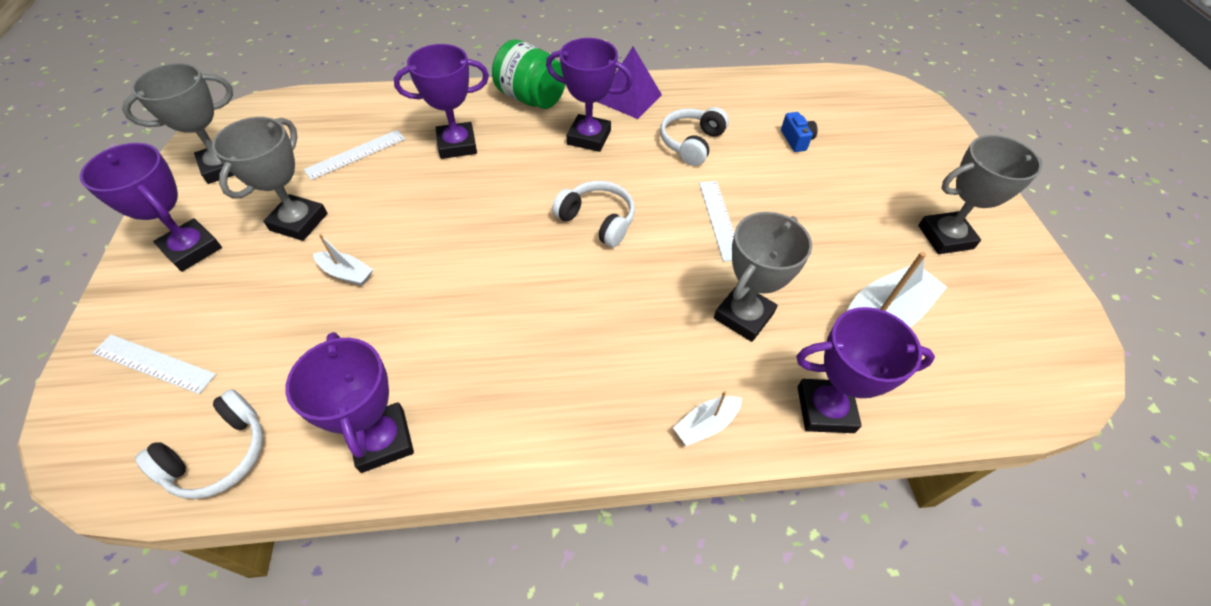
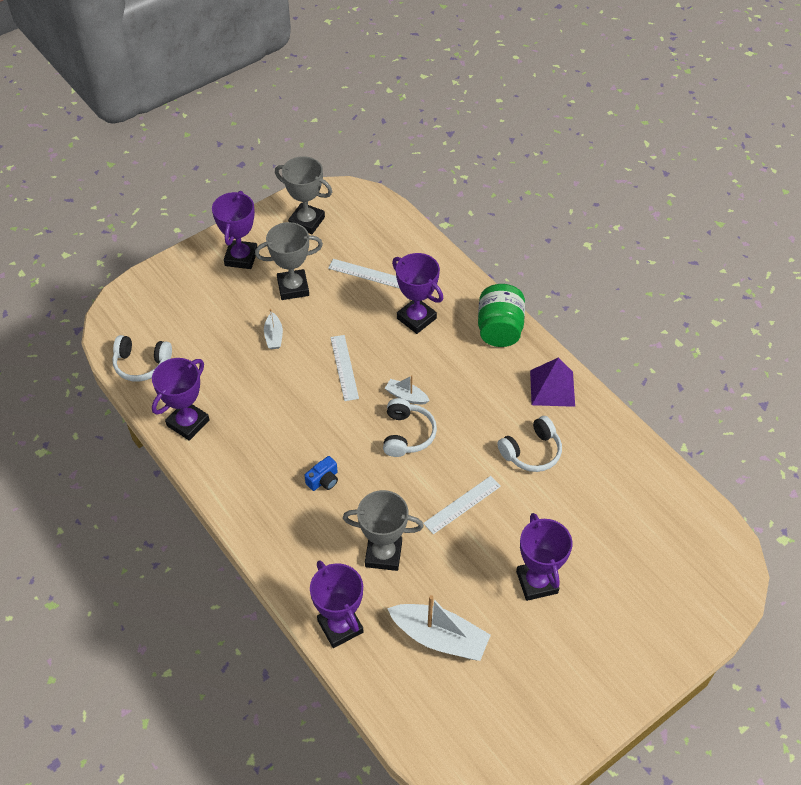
camera: 60 degrees right, 0 degrees up
(154, 363) = (168, 301): white ruler -> white ruler (344, 367)
(589, 137) = (485, 386): purple trophy -> purple trophy (537, 582)
(691, 143) = (531, 452): white headphones -> white headphones turned 150 degrees clockwise
(706, 424) = (289, 566): white boat -> white boat (406, 396)
(796, 140) = (594, 520): blue camera -> blue camera (323, 480)
(945, 237) = (556, 660): grey trophy -> none

